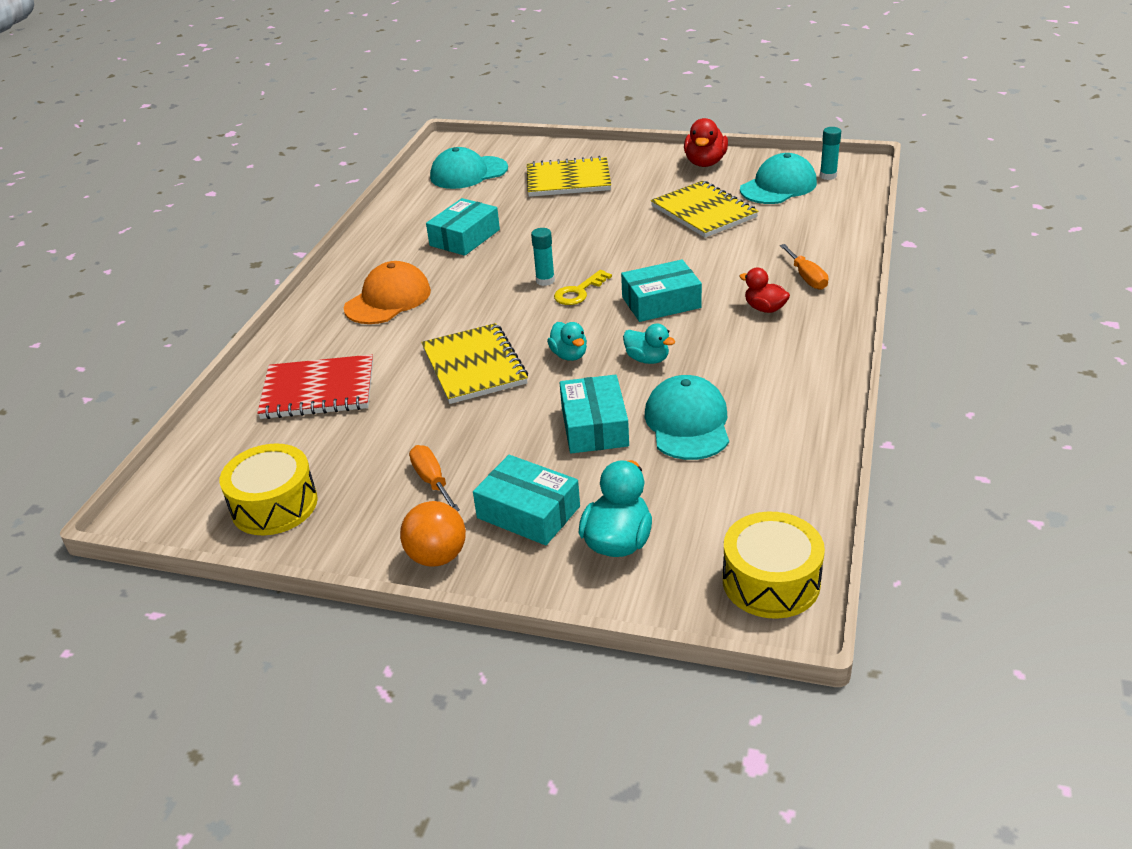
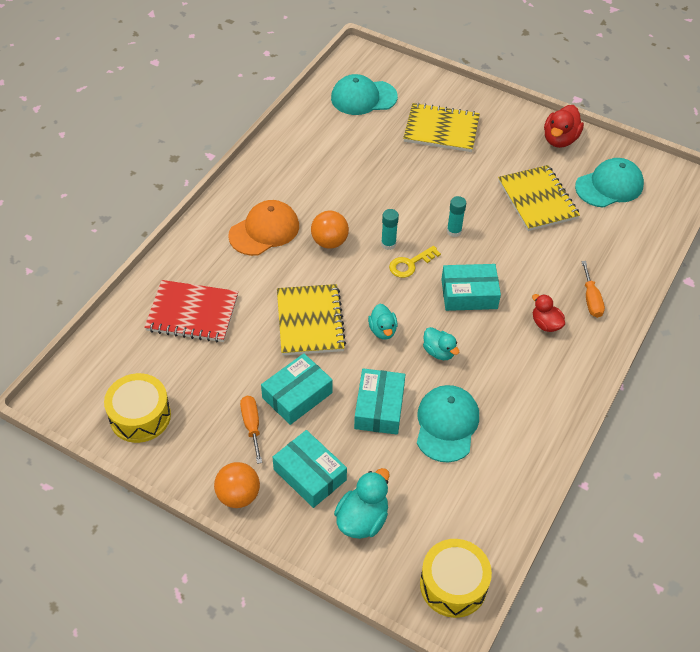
camera: 10 degrees right, 15 degrees up
(465, 237) = (340, 176): turquoise box -> turquoise box (297, 395)
(472, 293) = (329, 242): none -> orange ball
(828, 176) = (655, 185): turquoise glue stick -> turquoise glue stick (454, 231)

